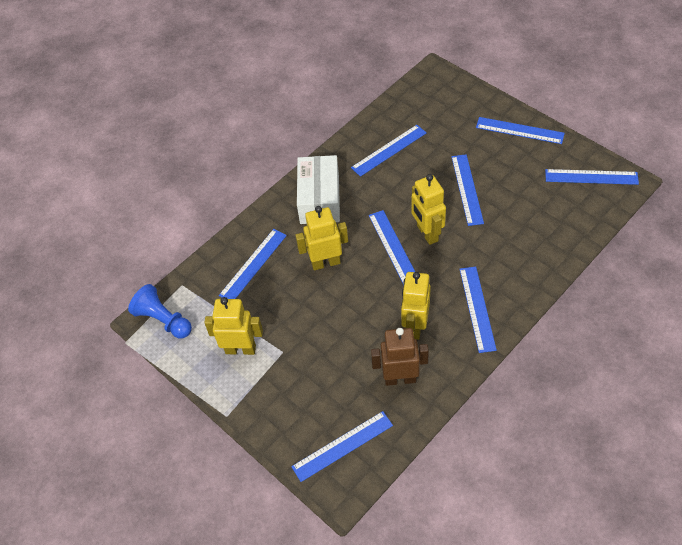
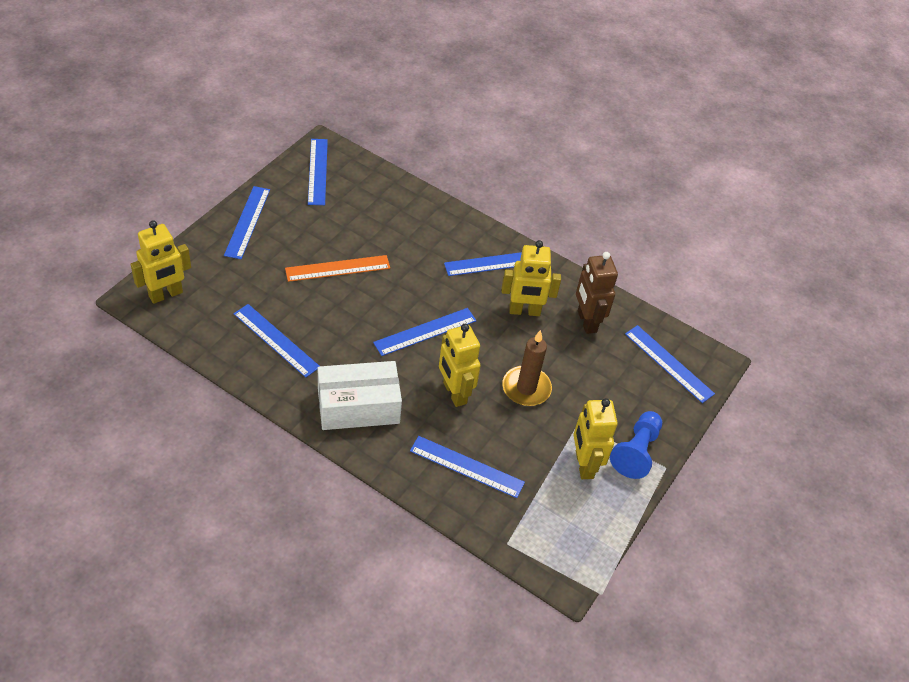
camera: 110 degrees left, 5 degrees down
(163, 320) = (561, 554): blue pawn -> blue pawn (636, 452)
(325, 316) = (526, 388): none -> brown candle
(427, 233) = (403, 302): yellow robot -> yellow robot (166, 295)
(467, 189) = (338, 268): blue ruler -> orange ruler

